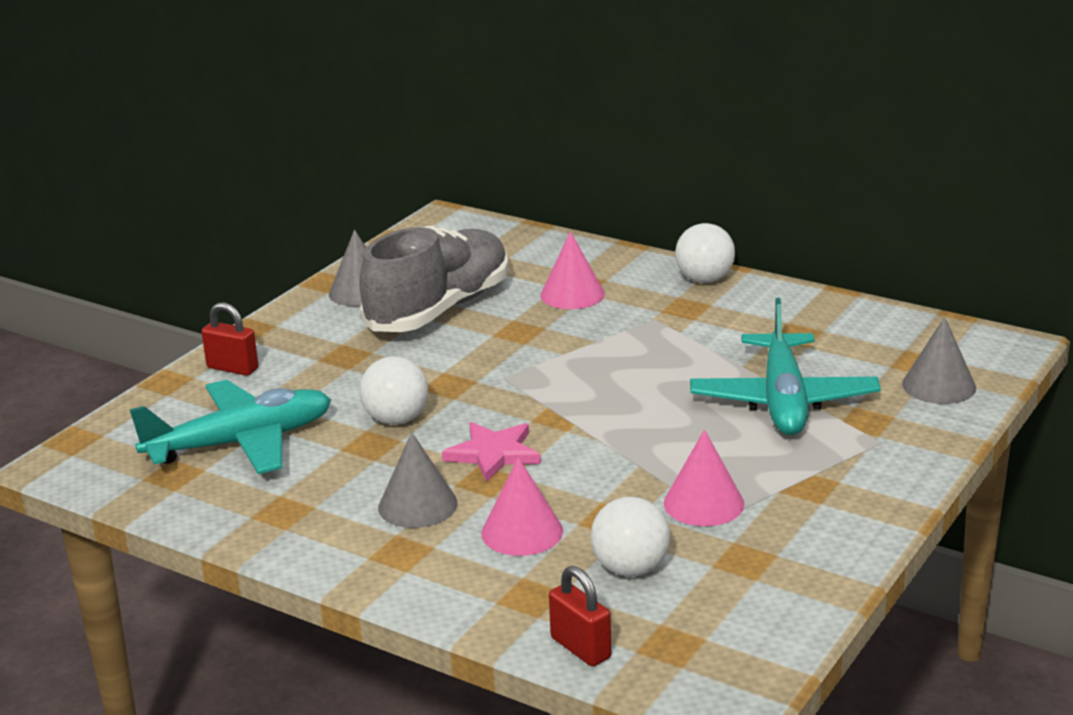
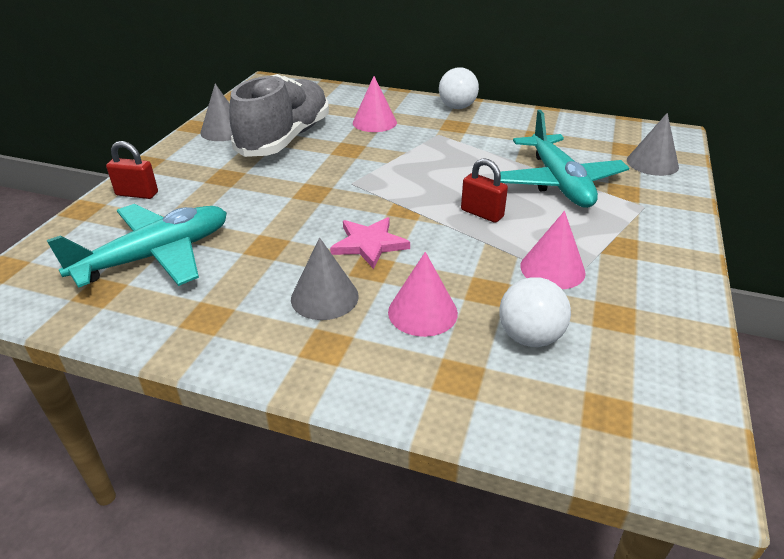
camera: 15 degrees left, 10 degrees up
(396, 419) = (281, 223): white ball -> none
(580, 648) = (531, 430): red padlock -> red padlock (482, 213)

